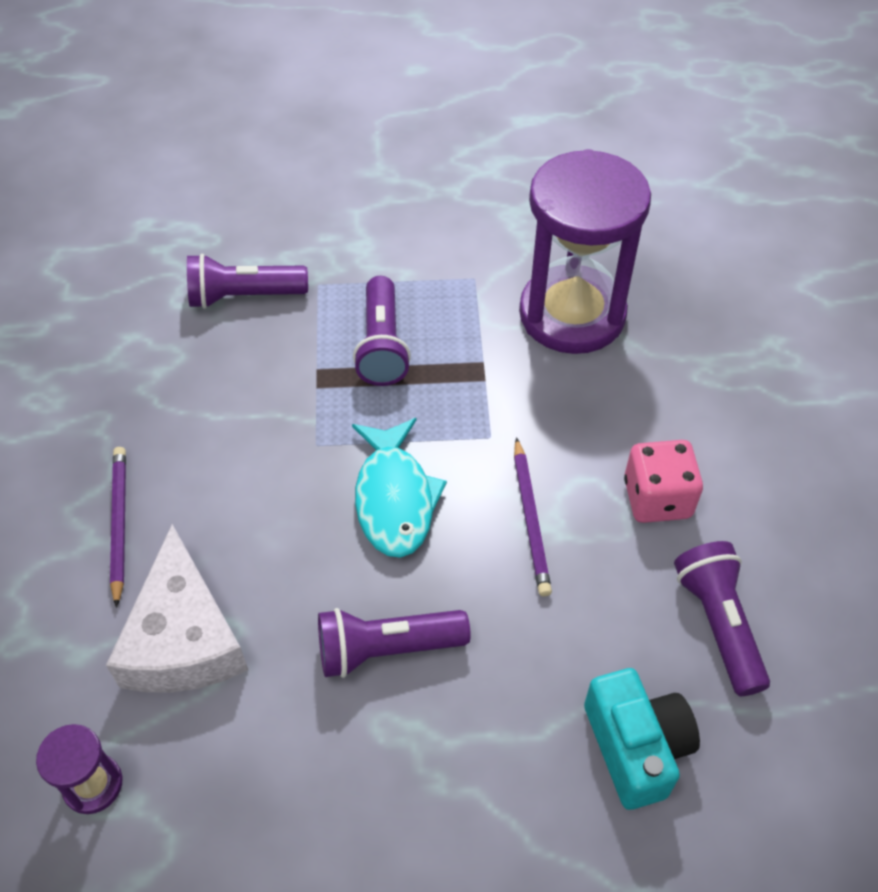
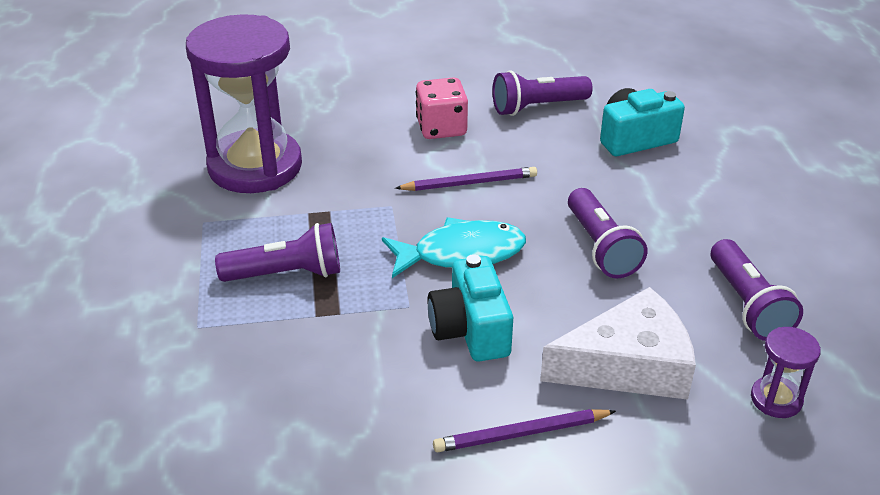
camera: 95 degrees left, 15 degrees down
(244, 296) = (209, 383): purple flashlight -> purple flashlight (747, 305)
(269, 496) = (470, 330): none -> turquoise camera

